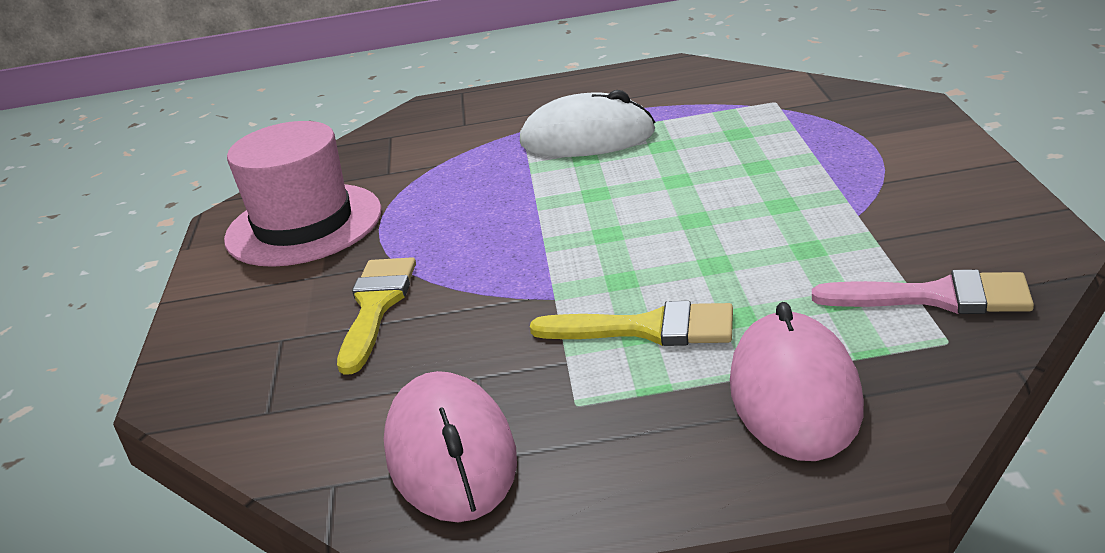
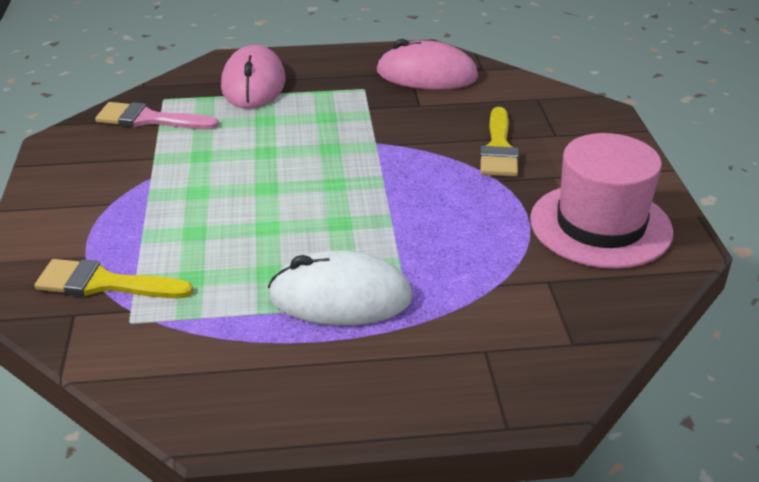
camera: 175 degrees right, 5 degrees up
(451, 454) = (426, 75): pink mouse -> pink mouse turned 60 degrees counterclockwise
(648, 329) = (319, 119): yellow brush -> yellow brush (104, 283)

